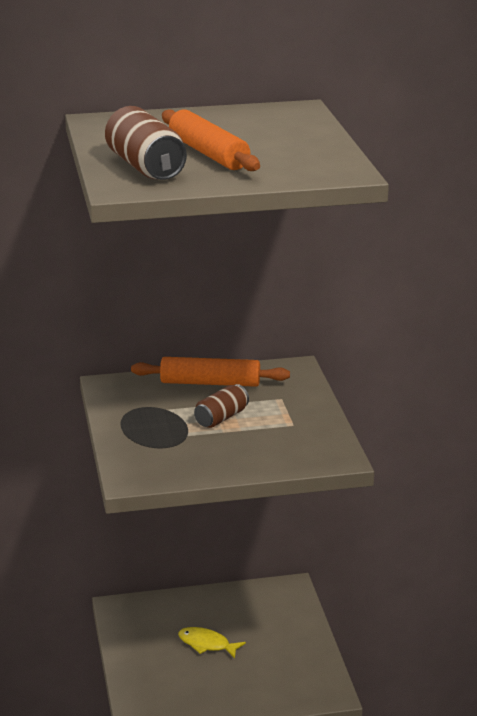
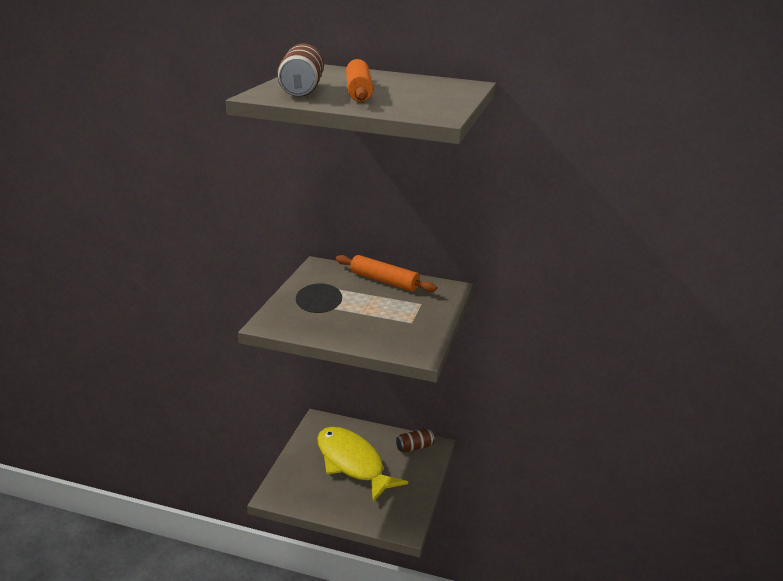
camera: 25 degrees right, 0 degrees up
(207, 644) = (352, 463): yellow fish -> yellow fish, size x2.33
(221, 418) = (367, 304): brown can -> brown can (414, 447)

